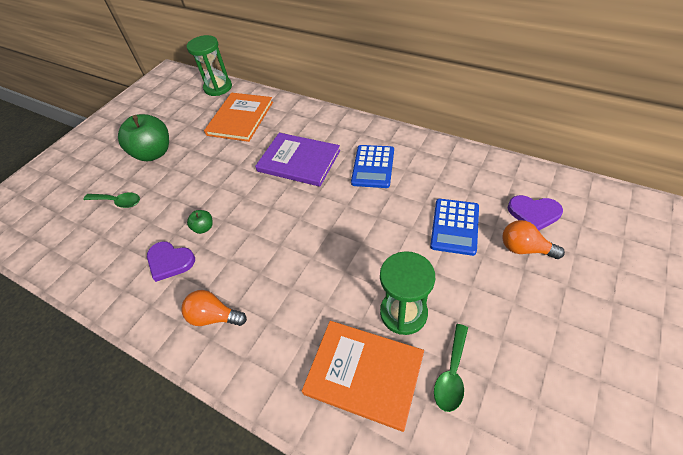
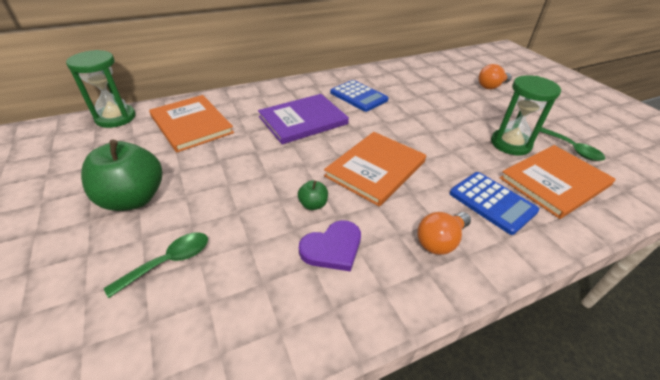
camera: 60 degrees left, 10 degrees down
(271, 237) = (375, 169): none -> orange book
(455, 226) = (452, 96): blue calculator -> blue calculator (492, 202)
(533, 213) = (467, 72): purple heart -> none

